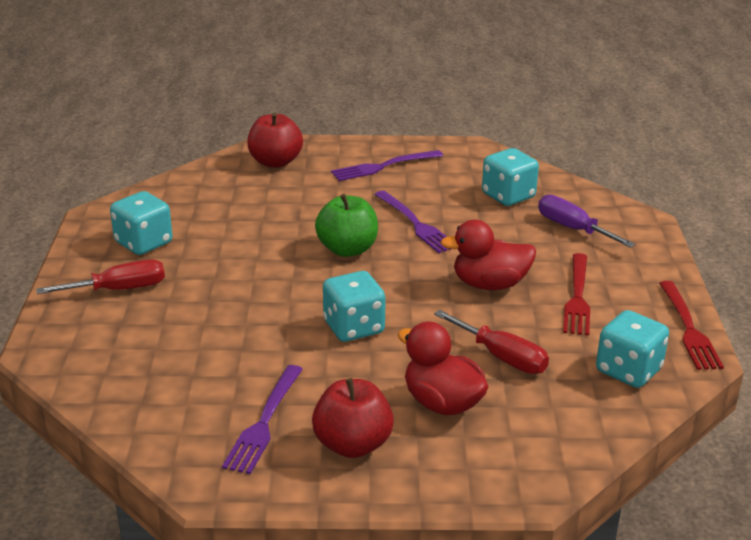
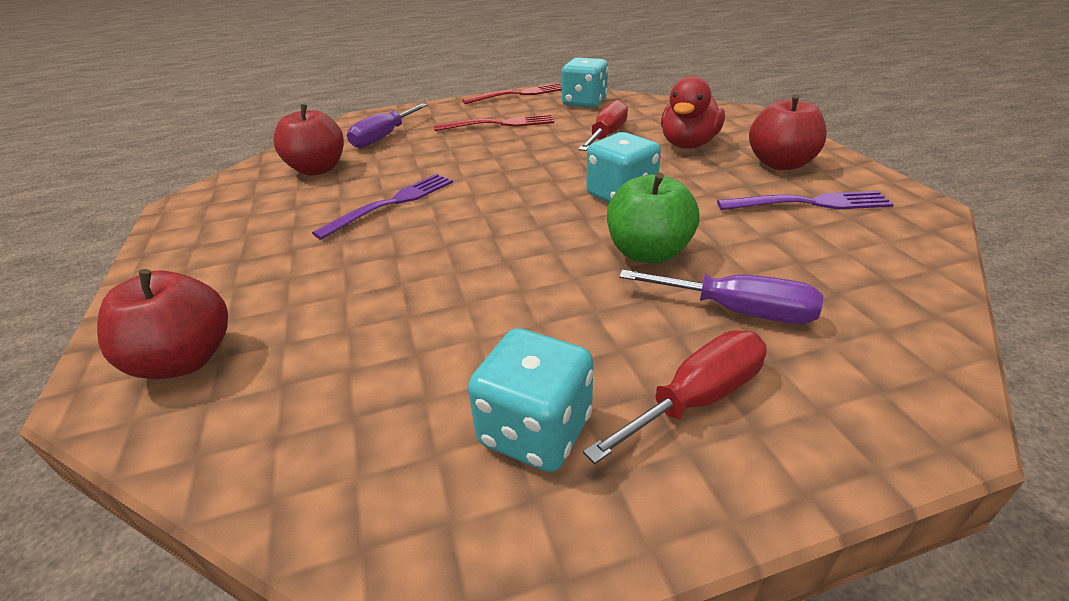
camera: 105 degrees left, 5 degrees up
(119, 289) = (697, 399): red screwdriver -> red screwdriver turned 90 degrees clockwise
(167, 327) = (738, 311): none -> purple screwdriver
(347, 249) = (467, 230): green apple -> green apple (648, 253)
(383, 166) = (228, 252): purple fork -> none
(489, 284) = (500, 153): red duck -> none
(508, 196) = (318, 169): turquoise dice -> red apple

